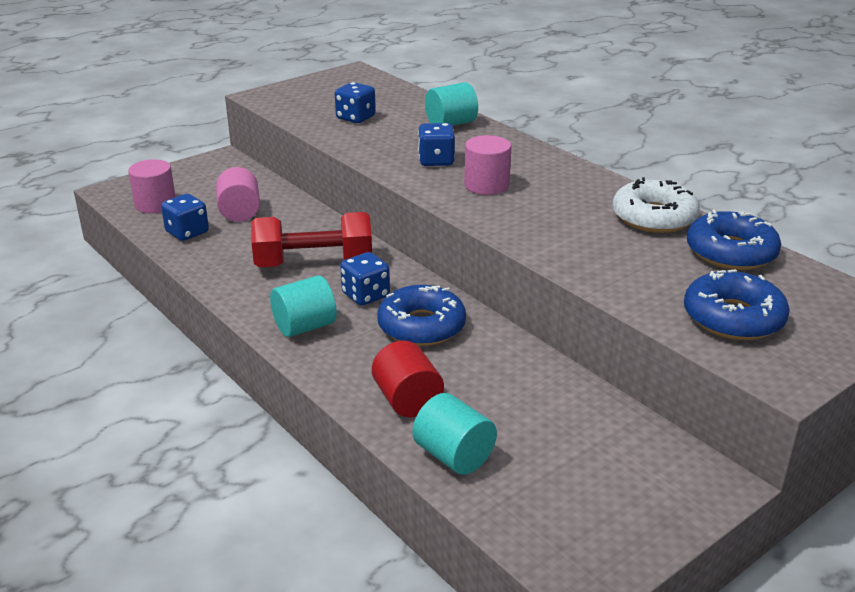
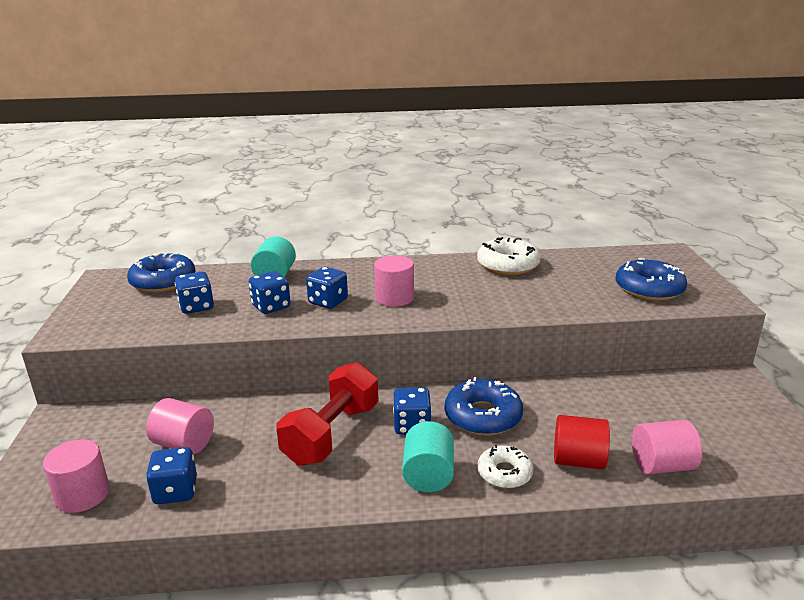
camera: 55 degrees left, 5 degrees down
(346, 364) = (504, 473): none -> white donut
(395, 143) = (271, 306): none -> blue dice
(454, 456) = (662, 466): turquoise cylinder -> pink cylinder
(731, 252) = (573, 262): blue donut -> blue donut (163, 281)

